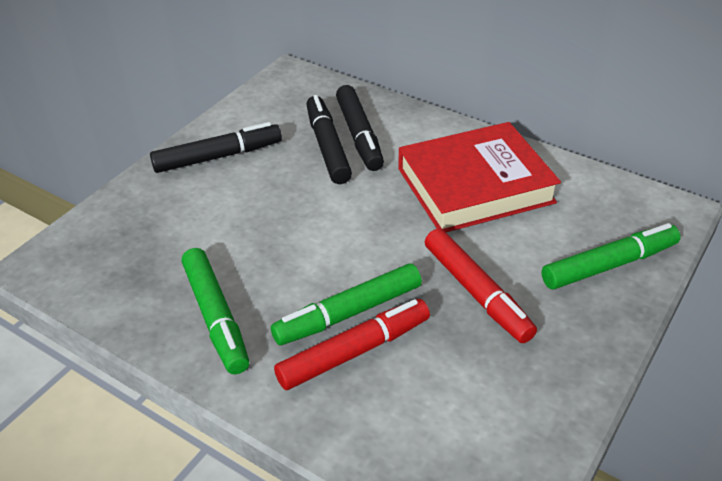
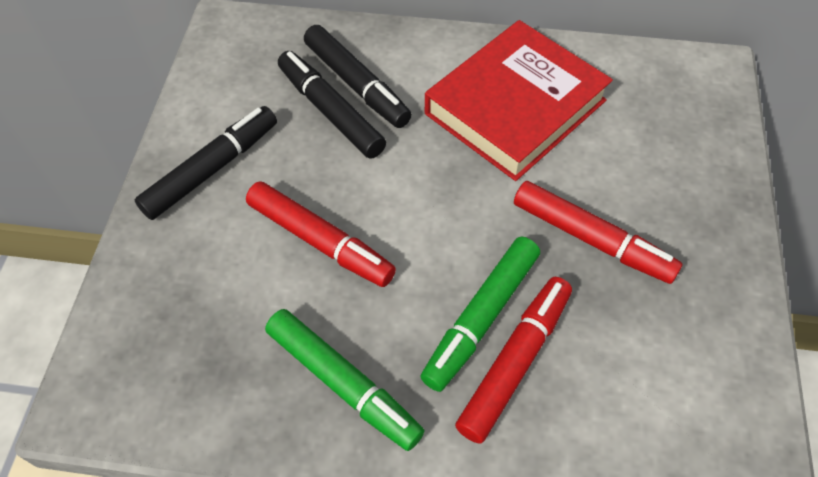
camera: 25 degrees left, 15 degrees up
(262, 223) = (320, 240): none -> red marker
(608, 265) = (693, 157): green marker -> none

